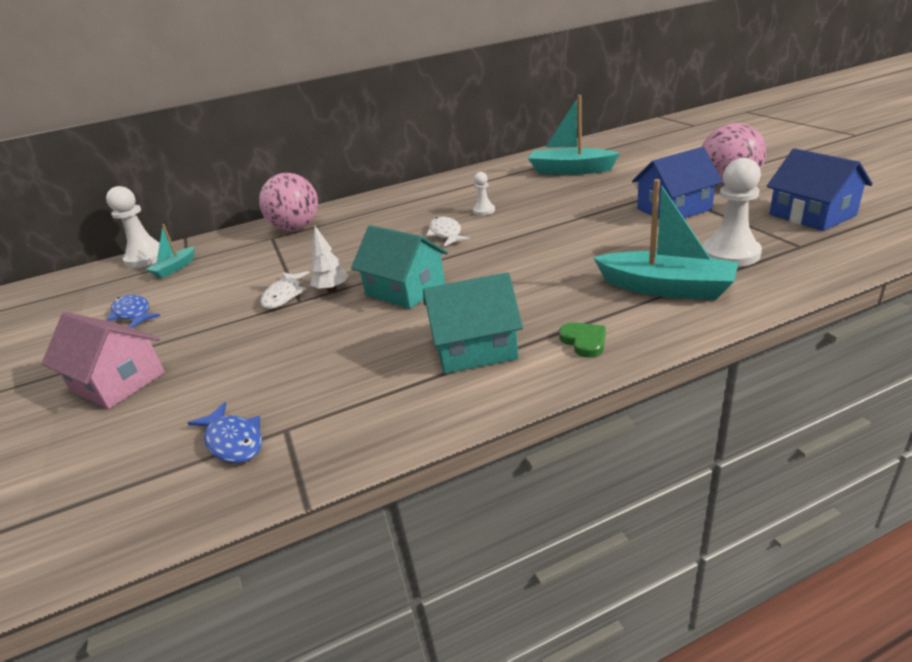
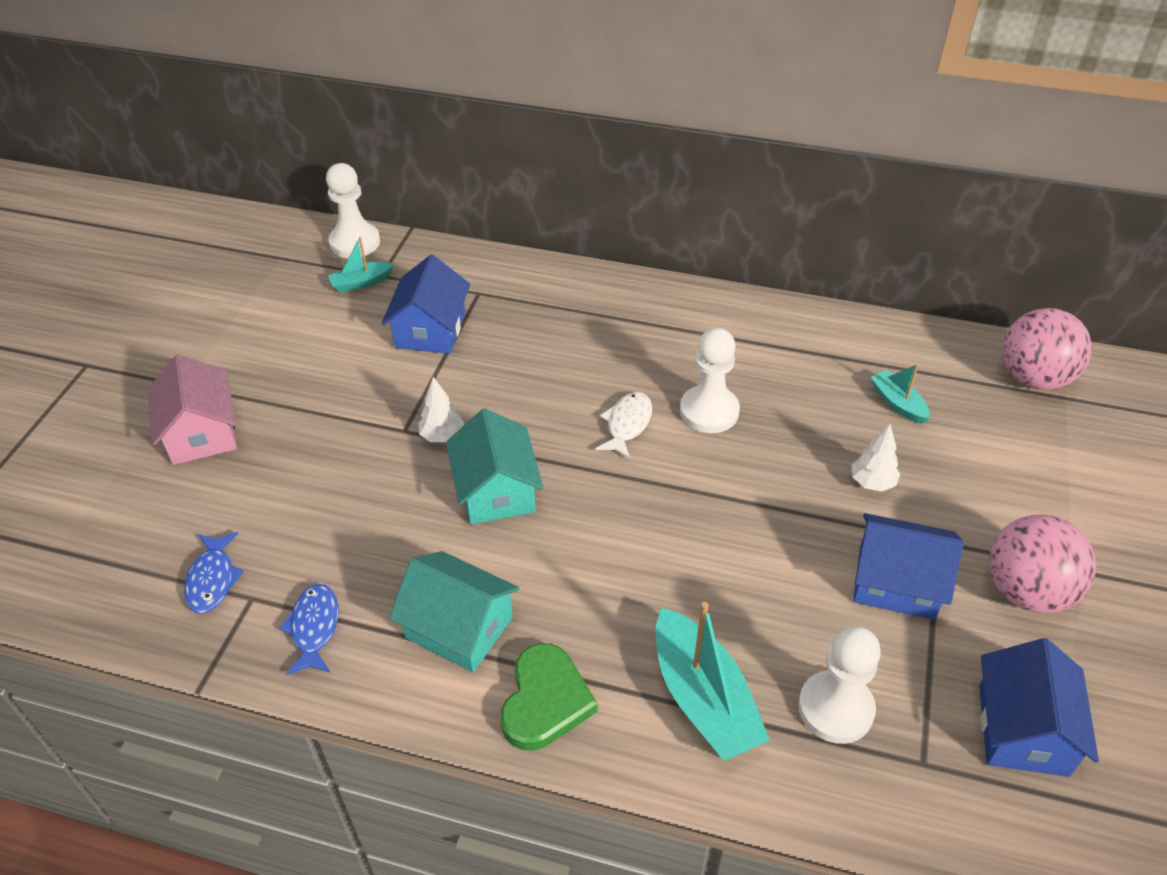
camera: 35 degrees right, 15 degrees up
(133, 313) = (278, 336): blue fish -> blue fish (314, 628)
(258, 261) = (430, 330): none -> blue house
(284, 295) = (401, 411): white fish -> none
(296, 228) = (513, 292): pink ball -> pink ball (1033, 378)
(484, 211) = (709, 411): white pawn -> white pawn, size x1.87
(570, 170) = (898, 403): turquoise boat -> turquoise boat, size x0.53
(584, 341) = (545, 701): green heart -> green heart, size x1.77
(604, 192) = (872, 483): none -> white tree

